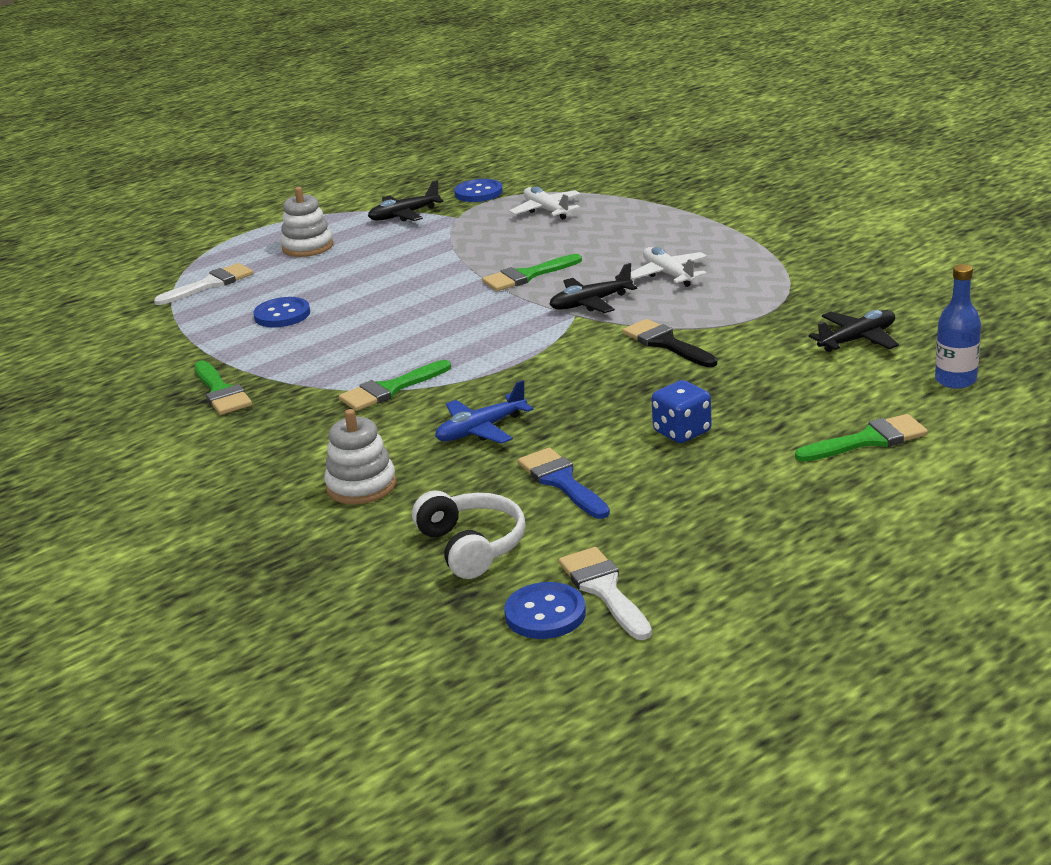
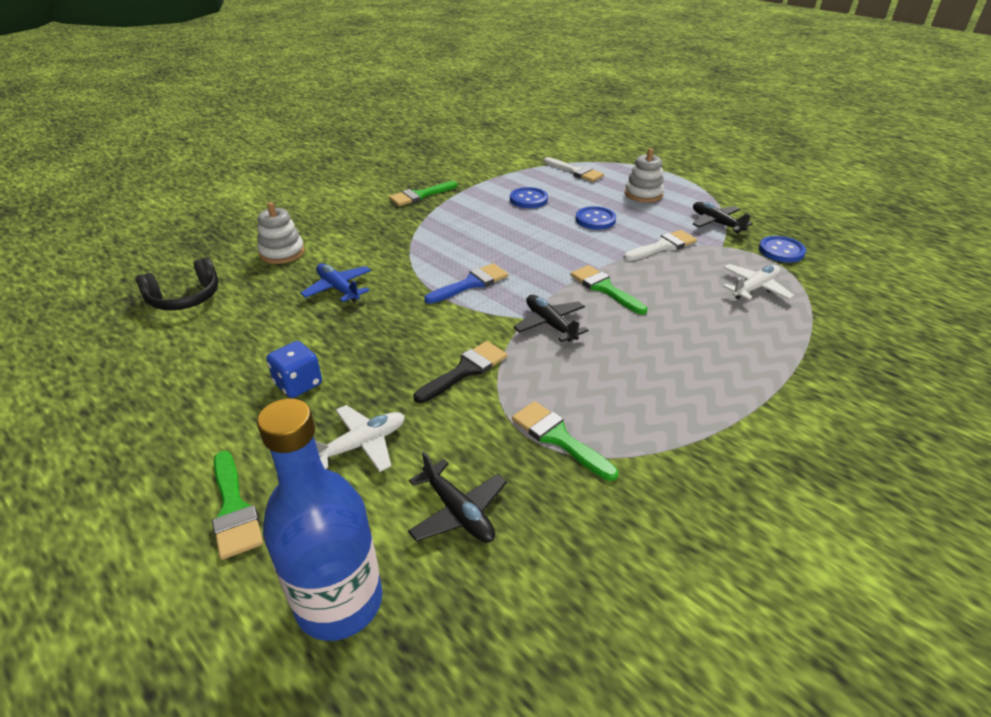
camera: 80 degrees right, 10 degrees up
(390, 389) = (409, 248): green brush -> green brush (558, 438)
(472, 546) = (185, 298): white headphones -> black headphones
(545, 614) = (87, 332): blue button -> blue button (595, 220)
(561, 482) = (248, 328): blue brush -> blue brush (471, 283)
(604, 589) = (96, 354): white brush -> white brush (663, 246)
(668, 274) = (618, 367): white plane -> white plane (361, 444)
(955, 380) = (339, 602): blue bottle -> blue bottle, size x1.76

